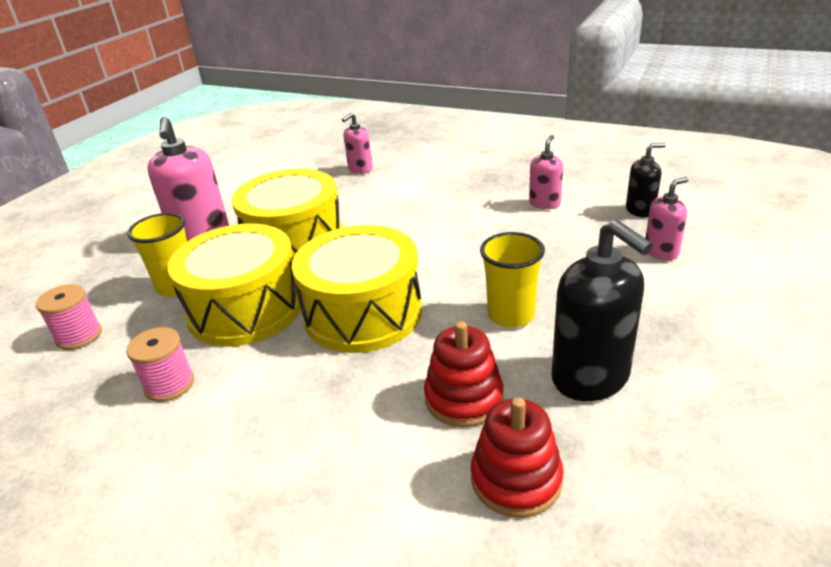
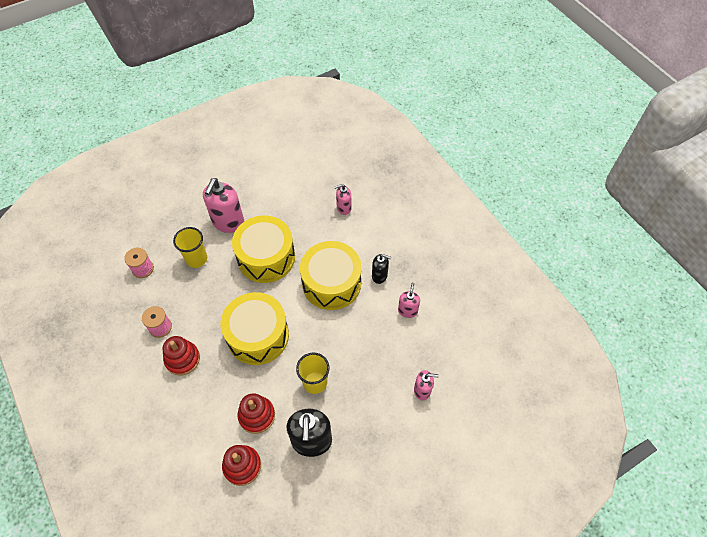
camera: 30 degrees right, 25 degrees up
(245, 308) = (214, 297): yellow drum -> yellow drum (331, 283)
(250, 401) = (182, 359): none -> red stacking toy
(544, 203) = (407, 311): pink soap dispenser -> pink soap dispenser turned 45 degrees counterclockwise
(640, 210) = (448, 352): black soap dispenser -> black soap dispenser (379, 276)

